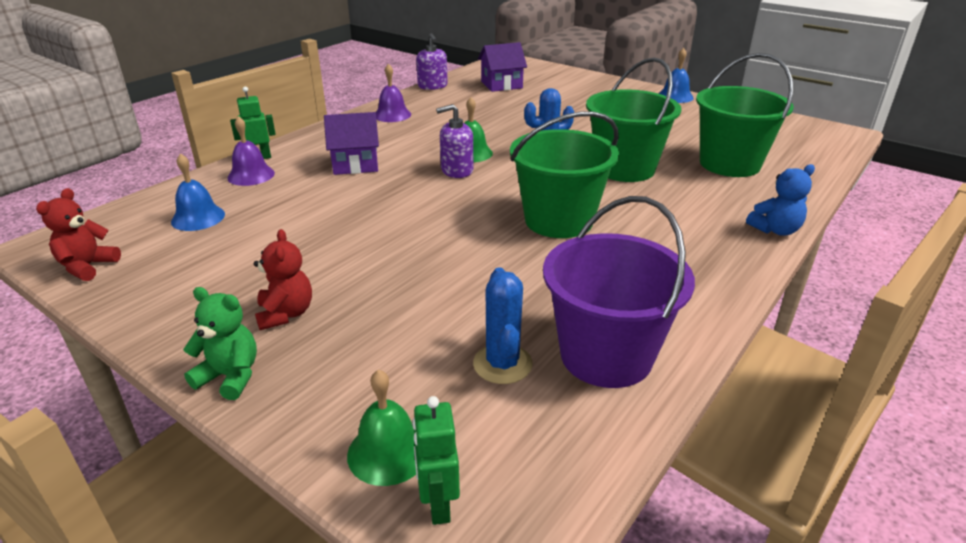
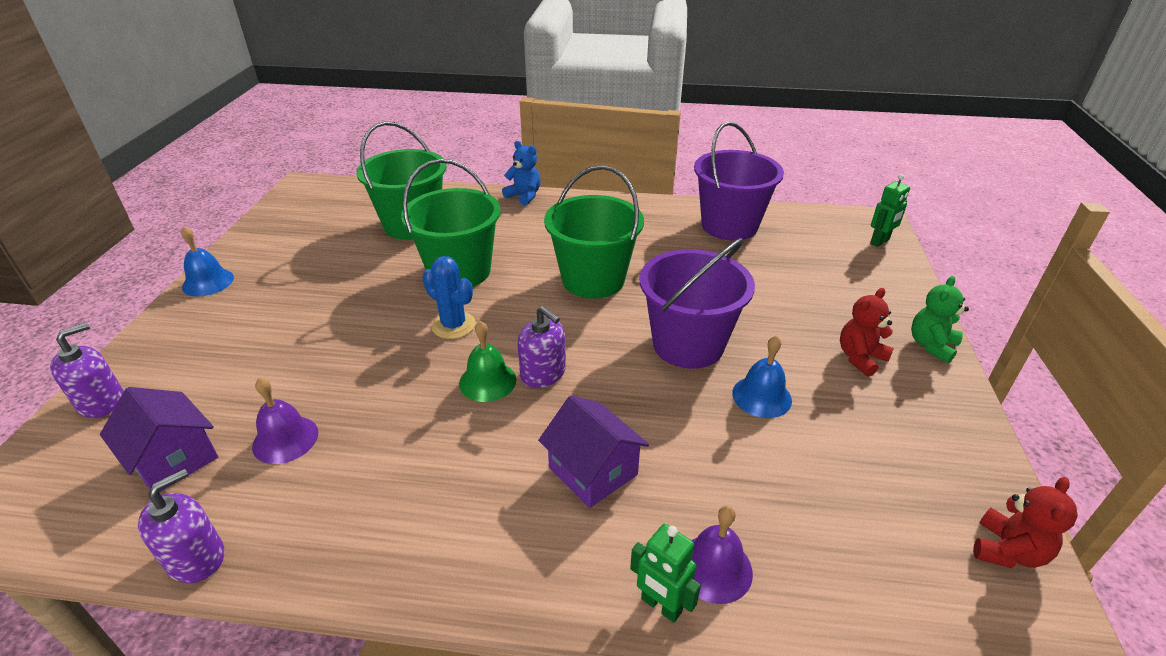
camera: 120 degrees left, 5 degrees up
(87, 267) = (1007, 551): red teddy bear -> red teddy bear turned 45 degrees counterclockwise
(198, 218) = (843, 534): blue bell -> blue bell (761, 396)
(230, 376) = (931, 346): green teddy bear -> green teddy bear turned 45 degrees clockwise
(388, 452) = (880, 265): green bell -> none
(392, 115) = (386, 534): purple bell -> purple bell (285, 439)
(417, 233) = (688, 344): none -> purple bucket
(502, 364) = (779, 253): blue cactus -> none
(565, 74) = (102, 402): none -> purple soap dispenser

